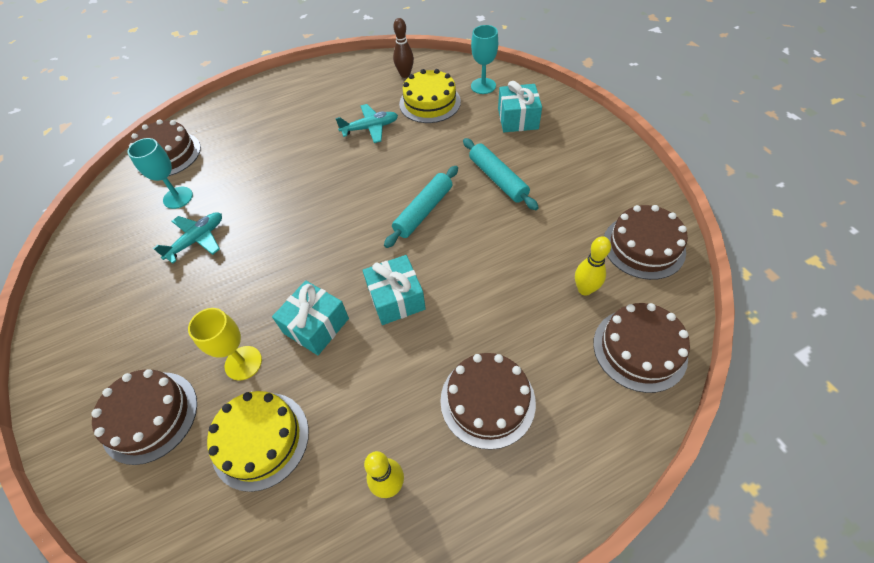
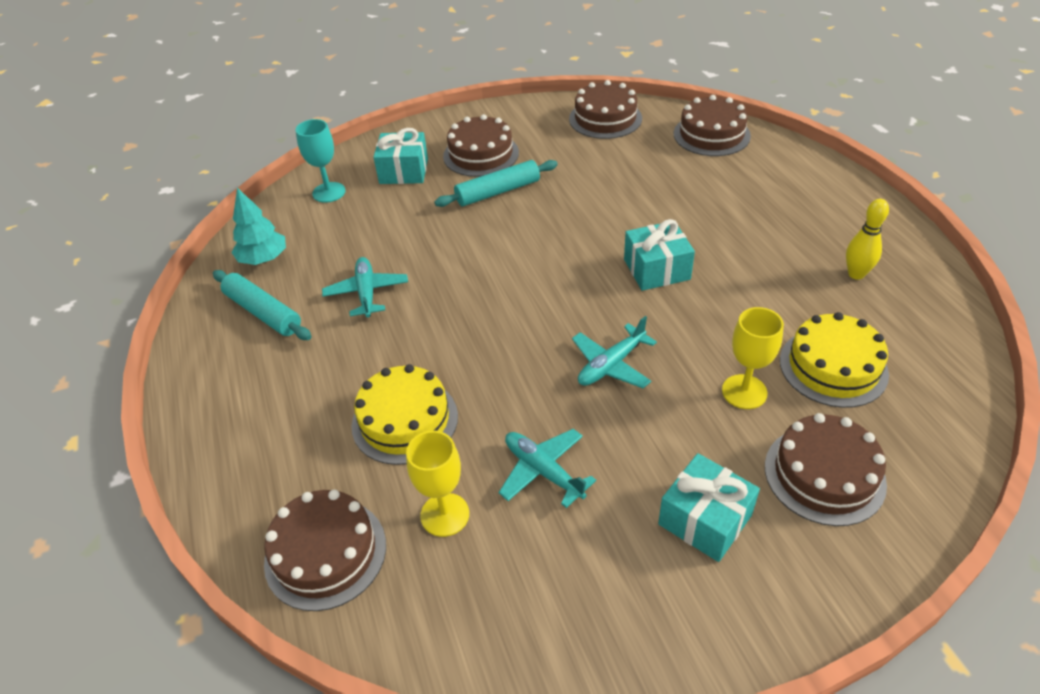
camera: 85 degrees left, 10 degrees down
(178, 197) = (445, 514): turquoise goblet -> yellow goblet
(285, 271) = (611, 365): none -> turquoise plane
(316, 326) = (692, 331): turquoise gift -> turquoise gift (705, 519)
(405, 75) = (263, 259): brown bowling pin -> turquoise tree
(423, 211) = (534, 247): turquoise rolling pin -> turquoise rolling pin (263, 313)
(430, 102) = (339, 237): yellow cake -> yellow cake (405, 420)
(487, 401) = (768, 215): brown cake -> brown cake (481, 154)
(584, 289) = (651, 153): yellow bowling pin -> none

